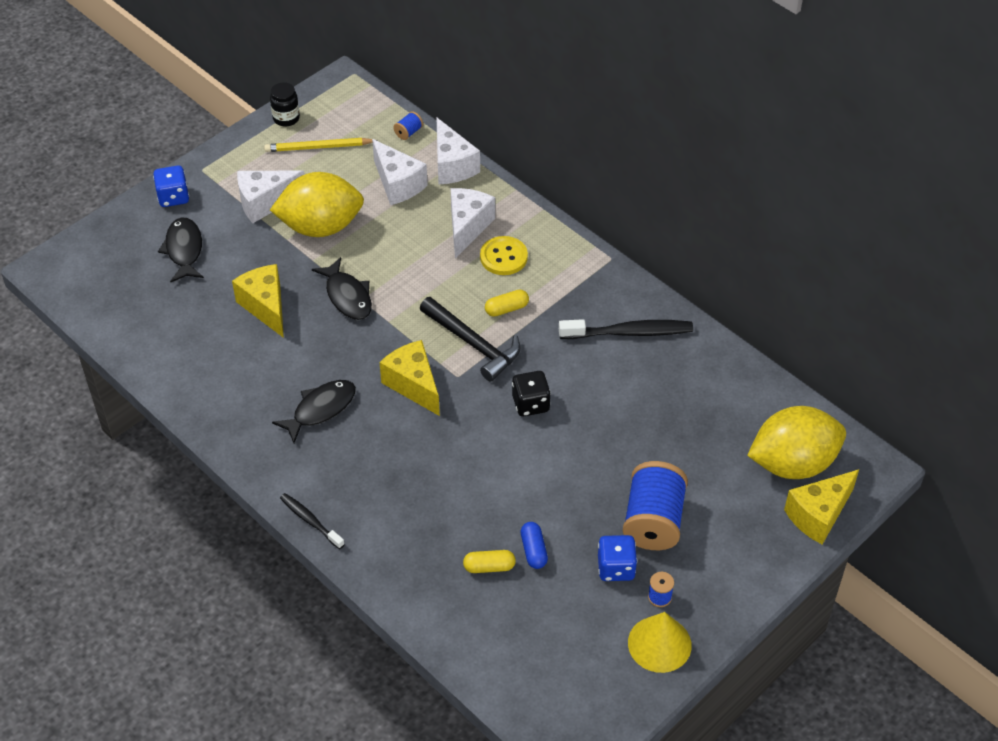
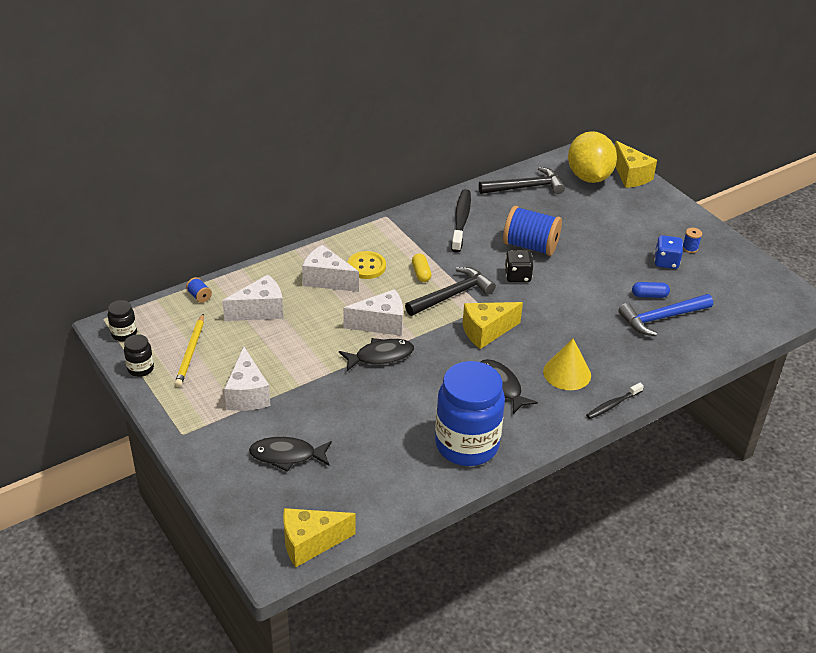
camera: 80 degrees left, 10 degrees down
(173, 197) = (211, 457): blue dice -> none
(221, 390) = (467, 445): none -> blue jar
(265, 307) = (377, 407): yellow cheese -> yellow cheese (310, 543)
(320, 226) = (292, 362): yellow lemon -> none
(334, 93) = (124, 334): none -> black jar
(452, 166) = (252, 278): white cheese -> white cheese (381, 324)
(489, 567) = (662, 318): yellow capsule -> blue hammer
(653, 521) = (629, 240): blue spool -> blue spool (530, 246)
(659, 644) = (726, 254): yellow cone -> yellow cone (567, 373)
(734, 391) = (525, 187): none -> black hammer

